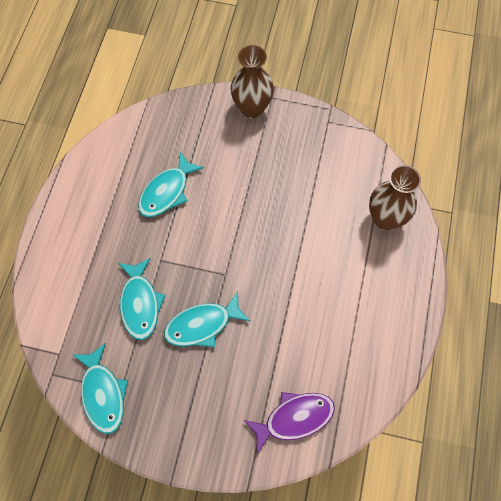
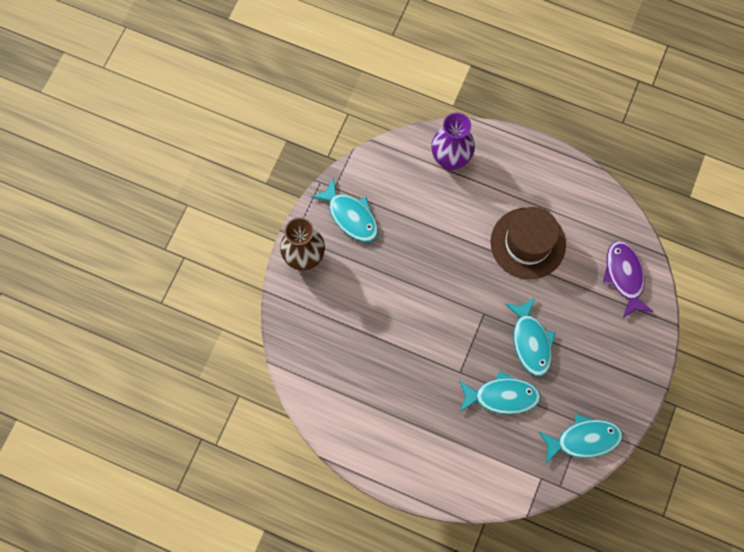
camera: 80 degrees left, 5 degrees up
(167, 192) = (387, 356): turquoise fish -> turquoise fish (351, 216)
(311, 308) = (528, 243): none -> brown hat
(385, 219) = (450, 159): brown vase -> purple vase

